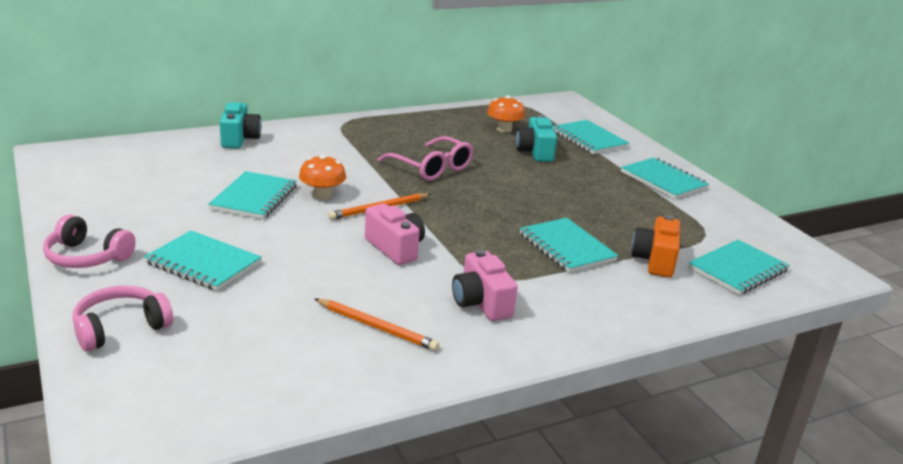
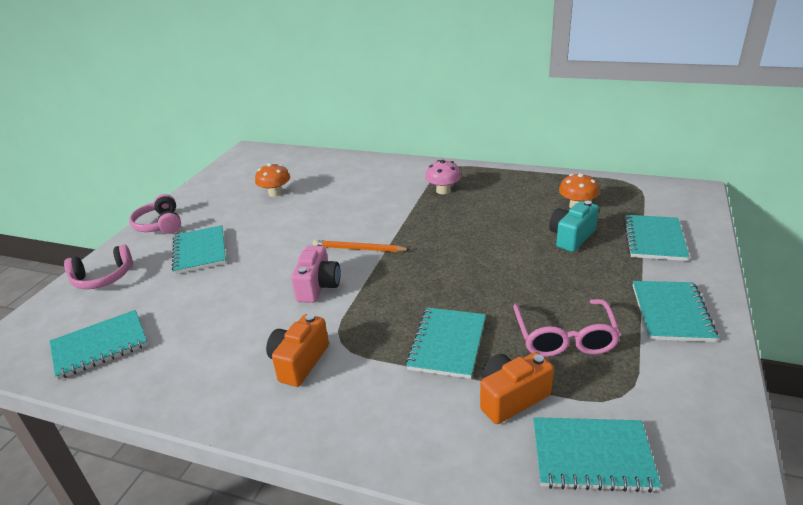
camera: 50 degrees right, 5 degrees up
(120, 328) = (103, 278): pink headphones -> pink headphones turned 150 degrees clockwise
(239, 139) = (358, 164): turquoise camera -> none
(254, 198) = (298, 213): turquoise notebook -> turquoise notebook (100, 346)
(322, 195) = (340, 224): orange mushroom -> orange mushroom (275, 193)
(374, 143) = (443, 190): none -> pink mushroom
(377, 327) = (208, 345): orange pencil -> none
(432, 168) = (453, 226): pink glasses -> pink glasses (564, 338)
(481, 303) = (299, 362): pink camera -> orange camera

